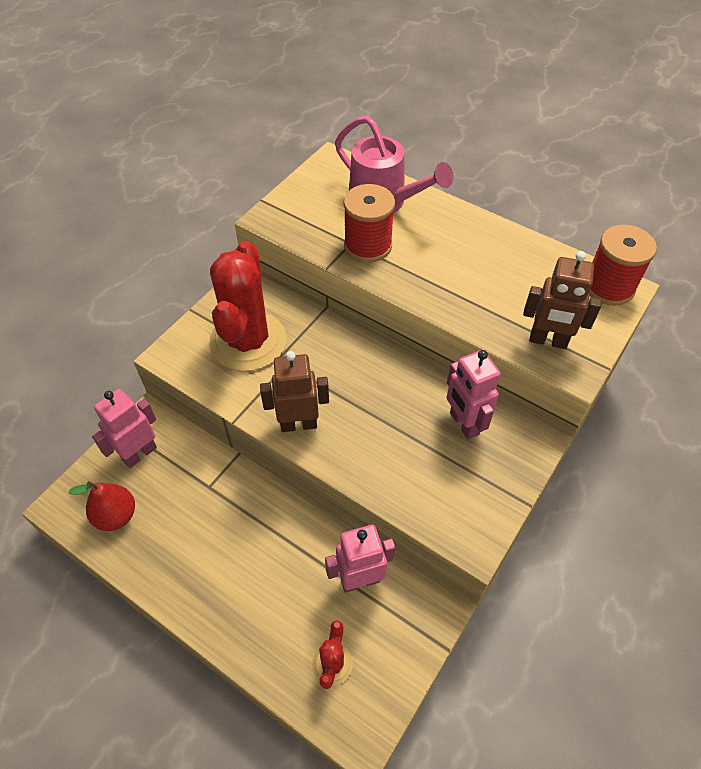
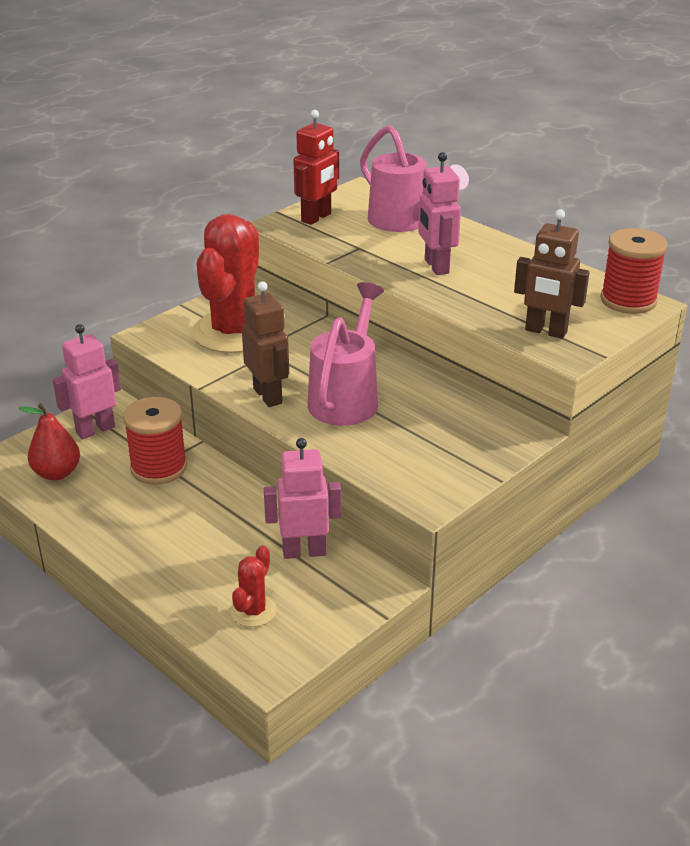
camera: 10 degrees right, 20 degrees down
(298, 424) = (268, 396): brown robot -> brown robot turned 60 degrees clockwise
(301, 205) = (316, 218): none -> red robot
(368, 245) = (376, 250): red spool -> red spool (158, 467)
(370, 416) = (346, 398): none -> pink watering can
(463, 424) = (447, 413): pink robot -> pink robot (436, 266)

